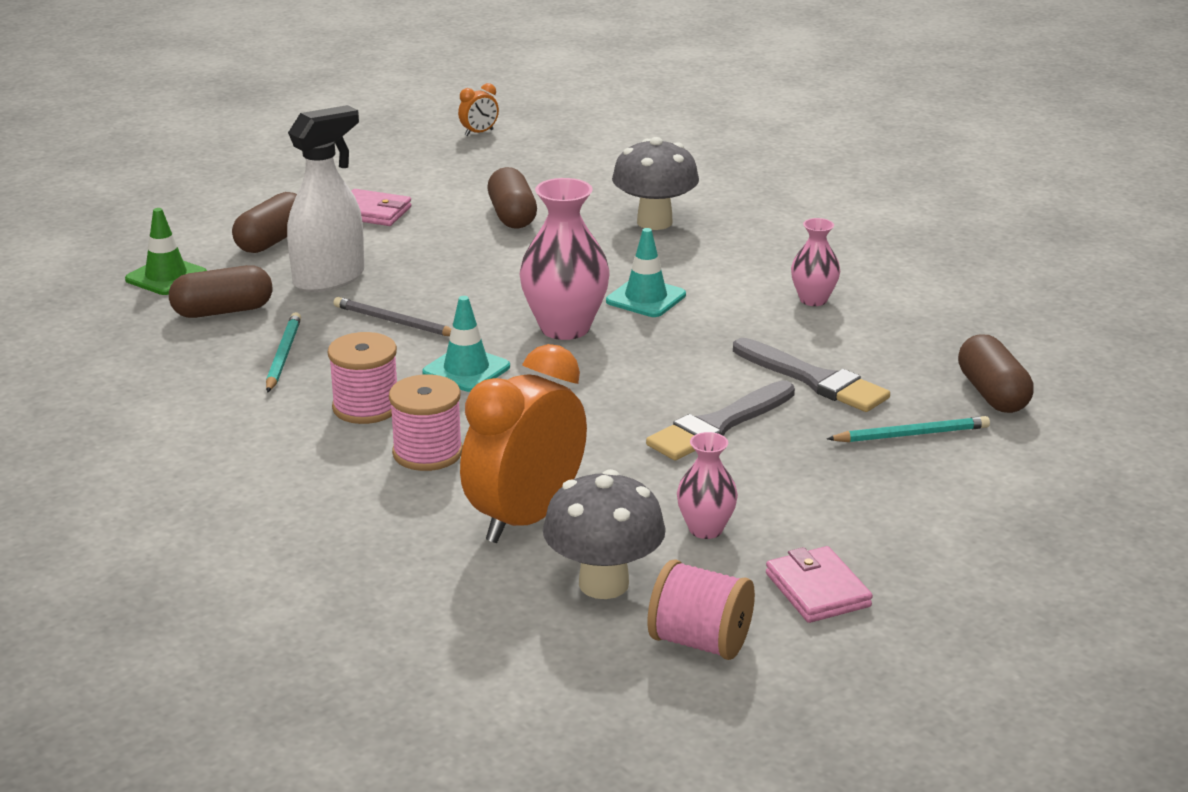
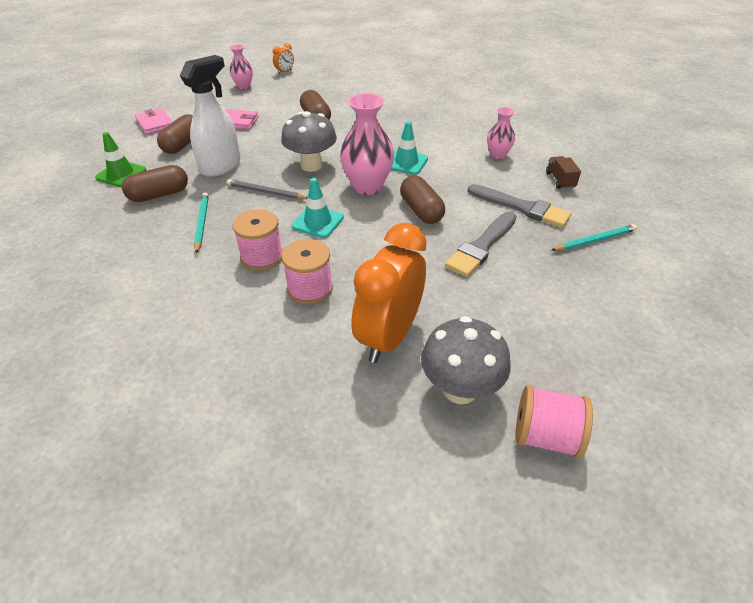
camera: 10 degrees left, 15 degrees up
(654, 222) = (394, 115): grey mushroom -> grey mushroom (311, 165)
(705, 529) = (507, 330): pink vase -> pink vase (243, 86)
(817, 590) = (600, 374): pink wallet -> pink wallet (155, 124)
(903, 347) = (560, 180): none -> brown truck
(992, 394) = (623, 207): brown capsule -> brown capsule (421, 211)

